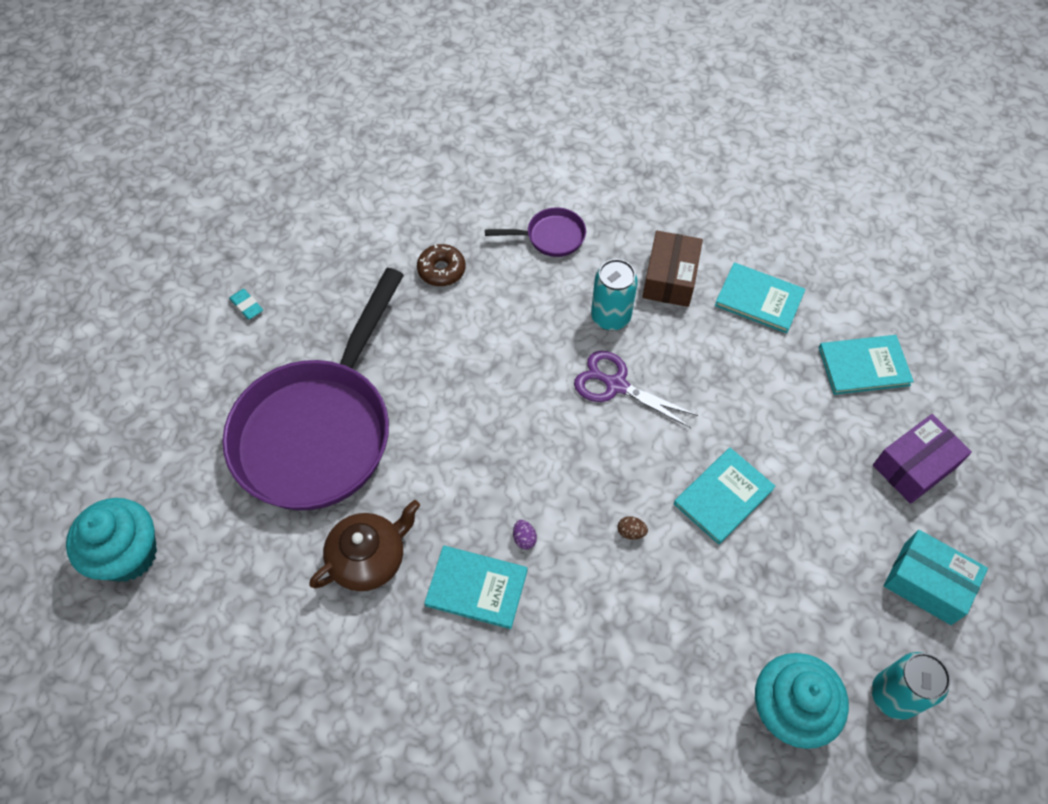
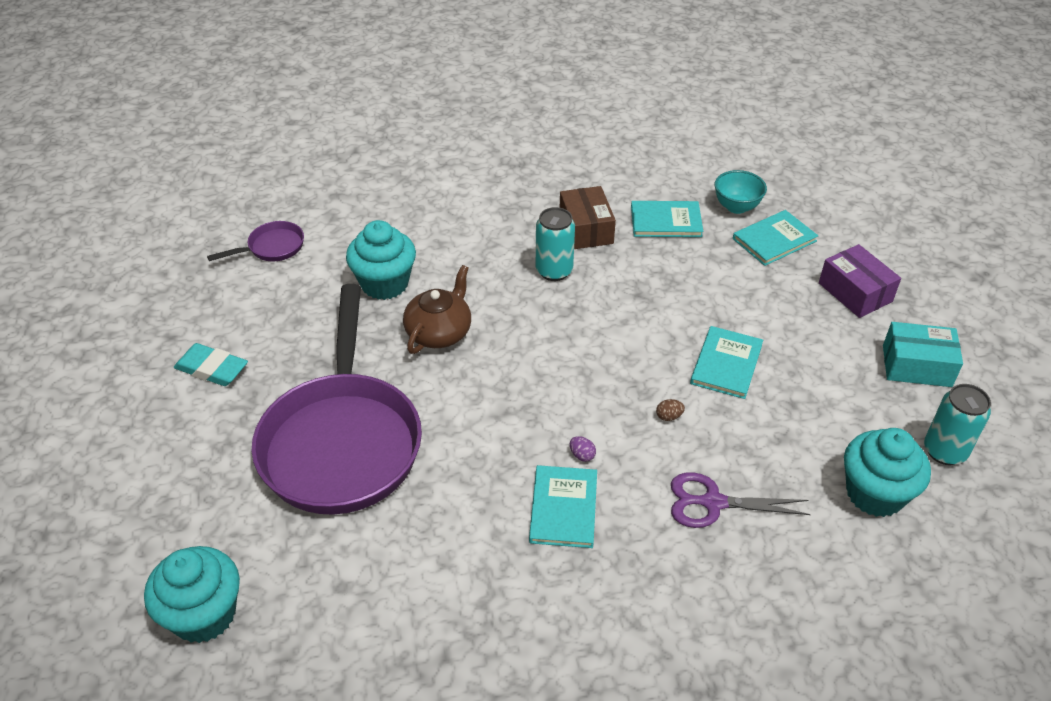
camera: 25 degrees left, 15 degrees down
(247, 306) = (212, 369): turquoise eraser -> turquoise eraser, size x1.76
(369, 558) = (450, 524): brown teapot -> brown teapot (439, 332)
(441, 270) = (384, 283): brown donut -> turquoise cupcake
(476, 587) = (563, 508): turquoise book -> turquoise book turned 75 degrees counterclockwise
(550, 237) = (467, 231): purple pan -> purple pan (272, 247)
(616, 385) = (589, 317): purple scissors -> purple scissors (713, 503)
(846, 309) = (736, 207): none -> turquoise bowl
(914, 466) = (855, 292): purple box -> purple box turned 60 degrees counterclockwise

